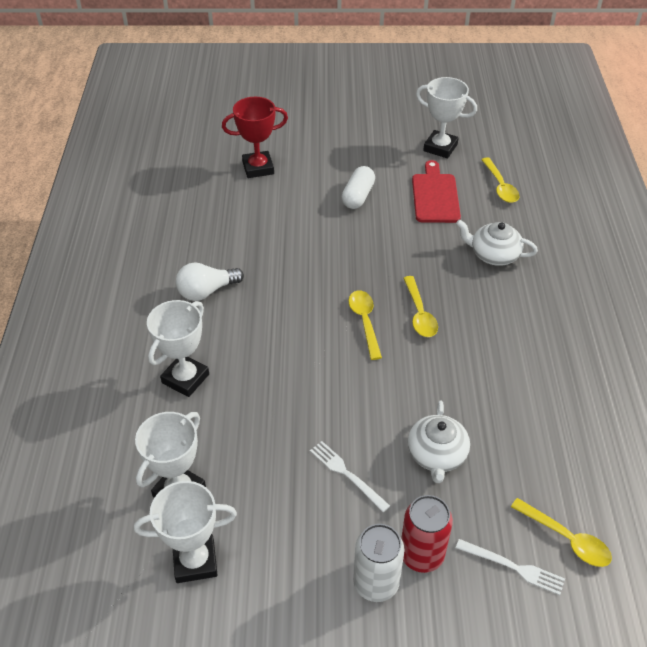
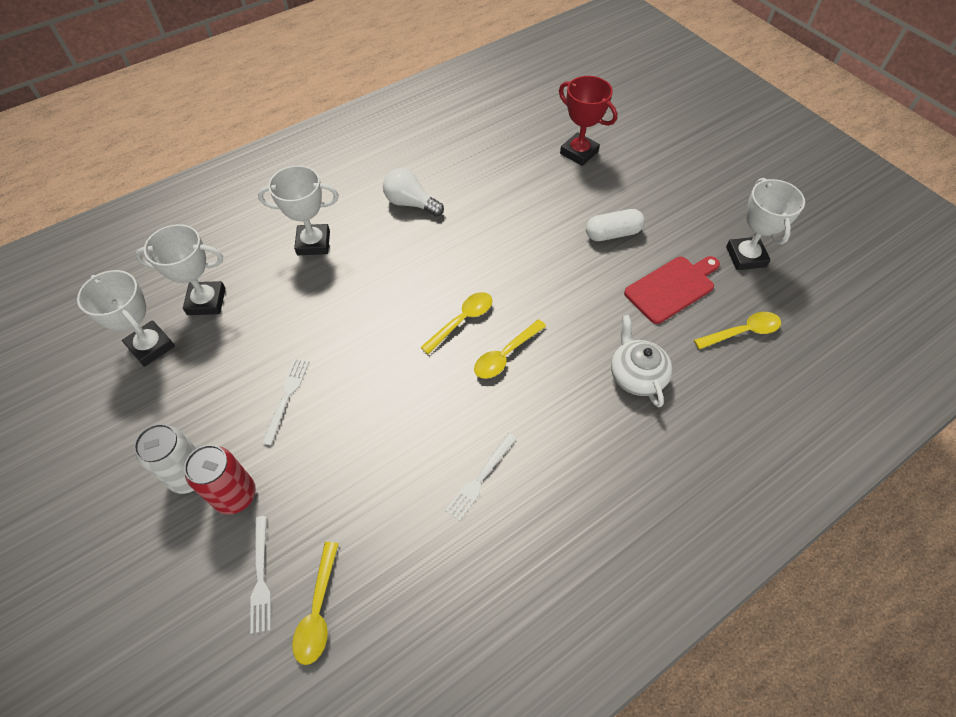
camera: 55 degrees right, 10 degrees up
(436, 455) = (348, 453): white teapot -> none
(500, 186) = (742, 332): yellow spoon -> yellow spoon turned 150 degrees counterclockwise
(517, 383) = (480, 478): none -> white fork

